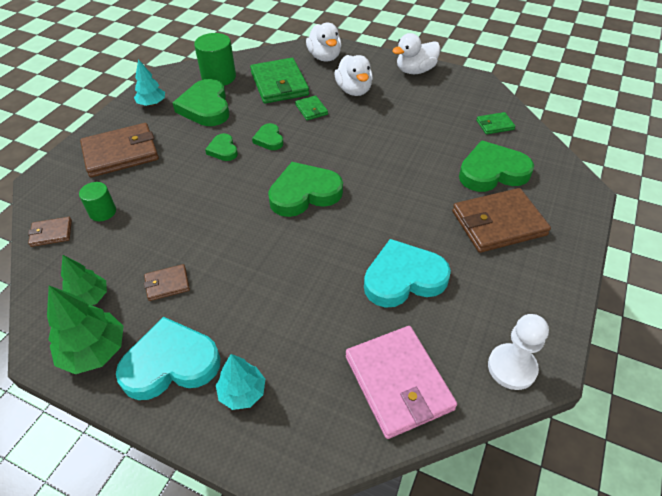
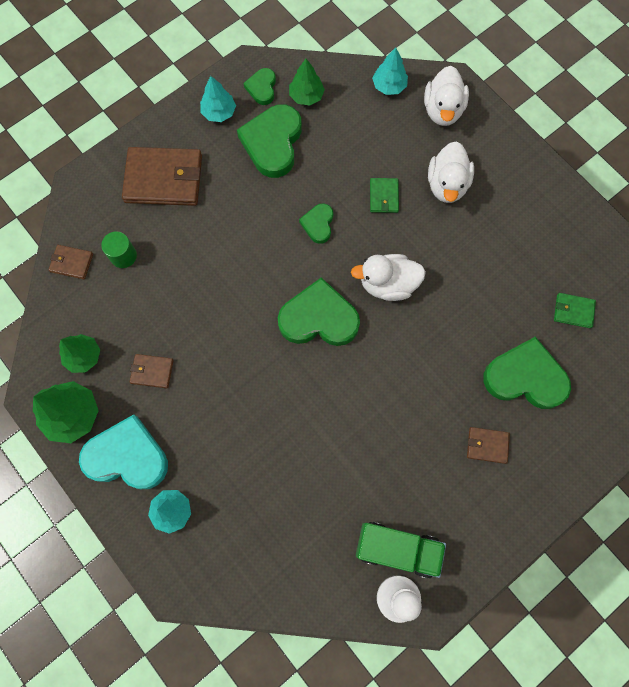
camera: 25 degrees right, 25 degrees up
(219, 77) = (306, 96): green cylinder -> green tree
(223, 150) = (265, 219): green heart -> green heart (262, 88)
(278, 56) = (389, 86): none -> turquoise tree
(279, 84) = (368, 137): green wallet -> none
(398, 383) = (297, 564): pink wallet -> none
(403, 278) = (359, 465): turquoise heart -> none
(415, 71) = (537, 181): white duck -> white duck (388, 284)
(482, 327) = (397, 549): none -> green truck
(498, 223) = (487, 445): brown wallet -> brown wallet, size x0.48

